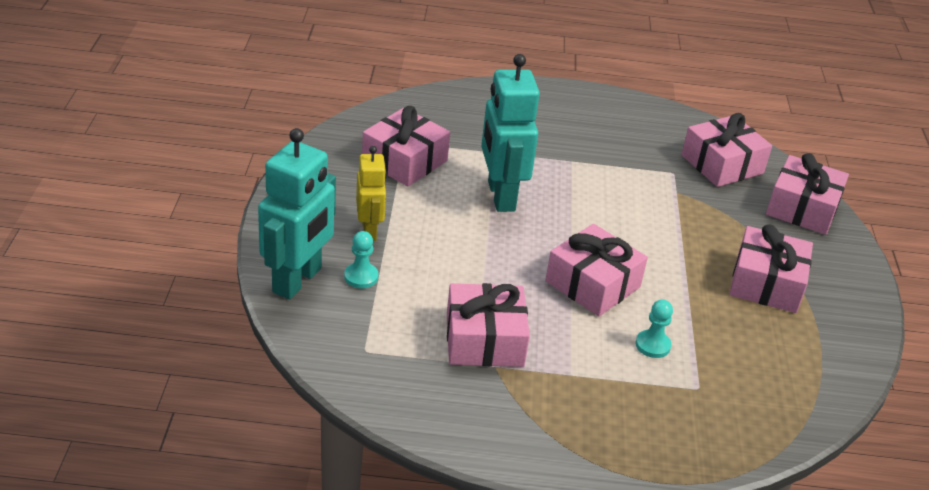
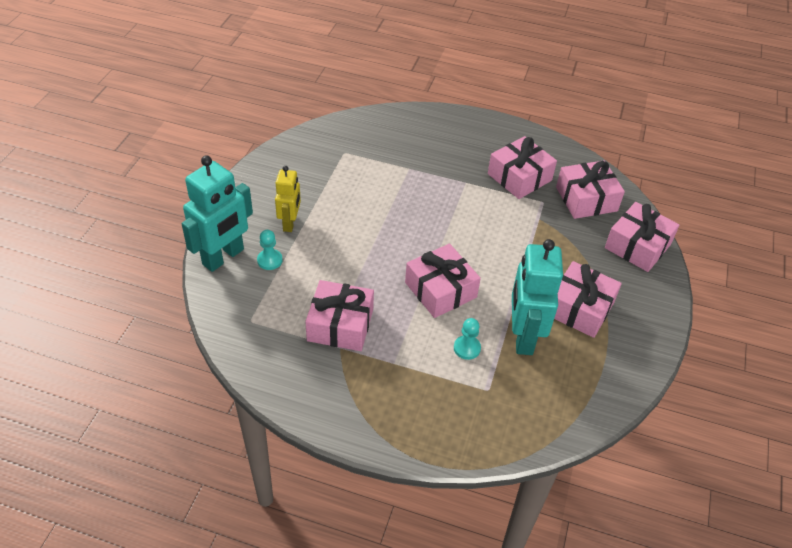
camera: 15 degrees right, 10 degrees up
(404, 161) = (337, 168): pink gift -> pink gift (519, 177)
(500, 196) = (398, 206): turquoise robot -> turquoise robot (523, 336)

